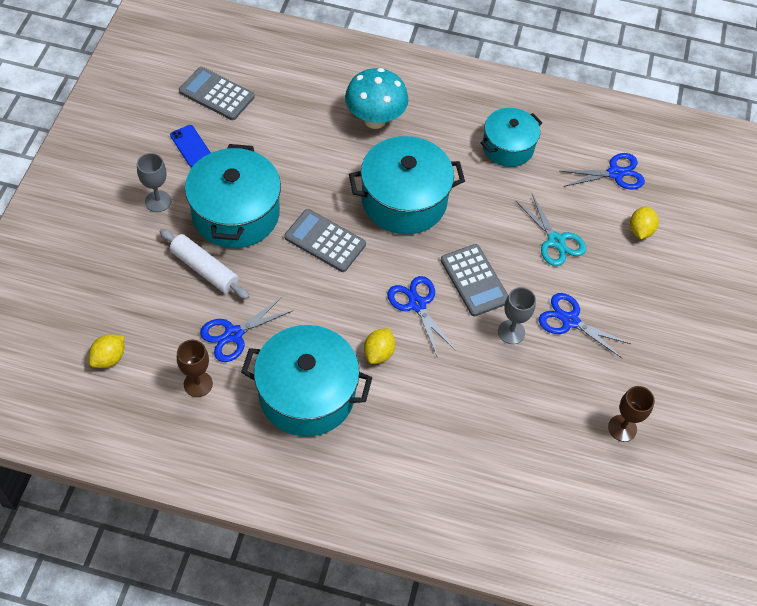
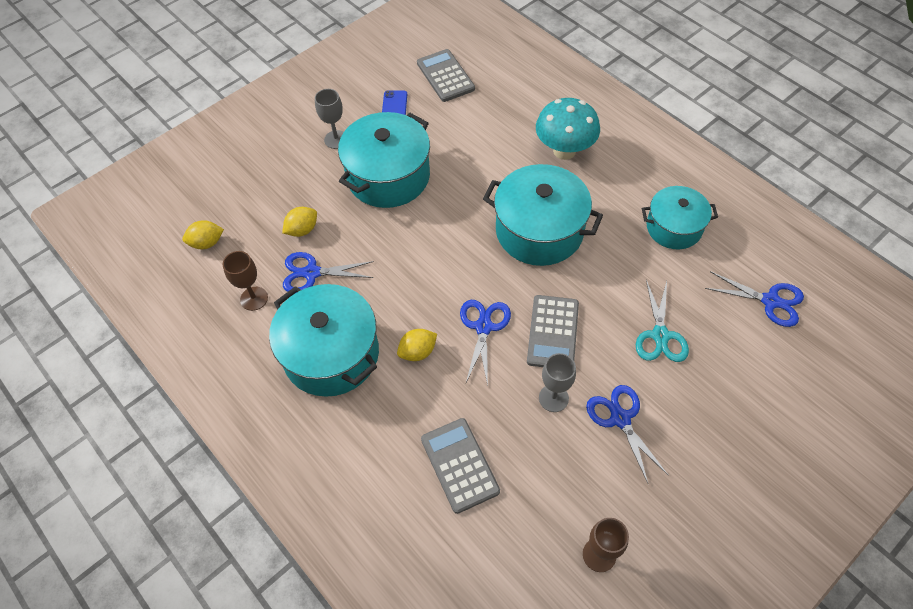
camera: 40 degrees right, 0 degrees up
(204, 269) = (330, 209): white rolling pin -> none
(325, 241) = (444, 233): grey calculator -> grey calculator (459, 465)
(640, 230) = (759, 368): yellow lemon -> yellow lemon (302, 230)

